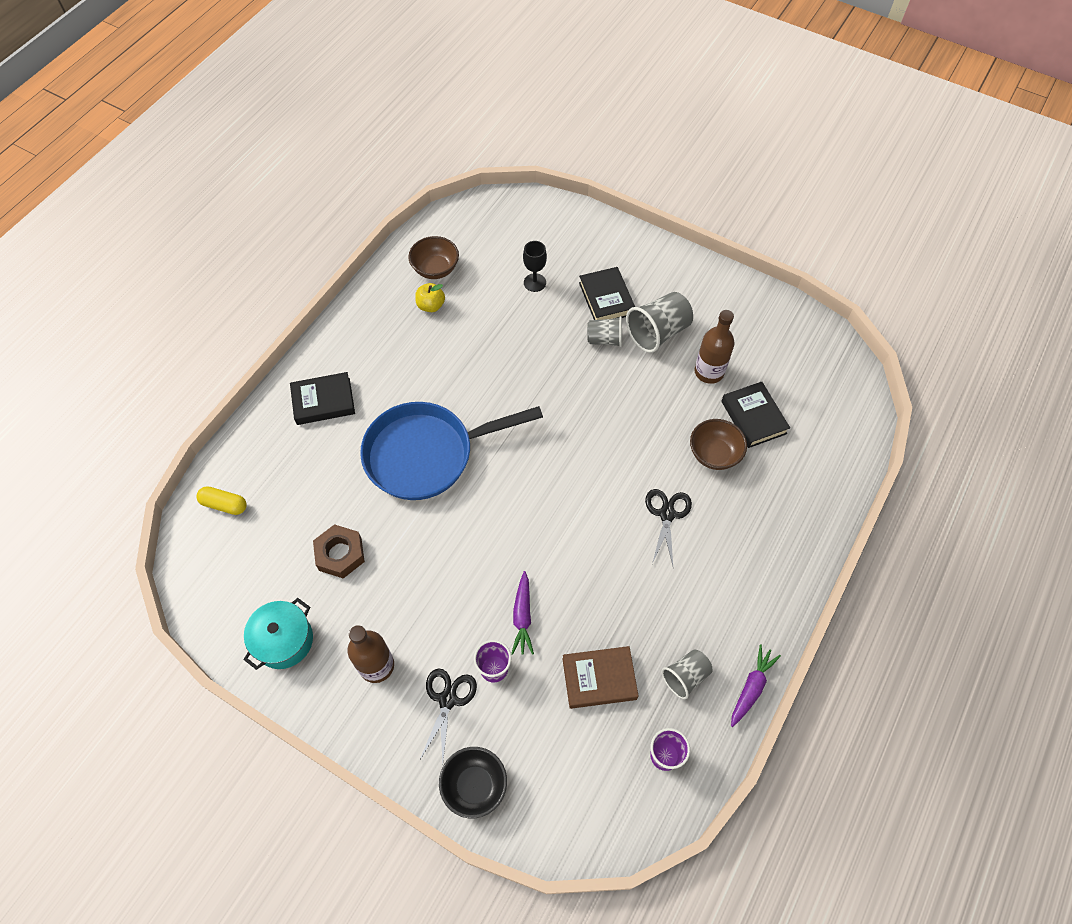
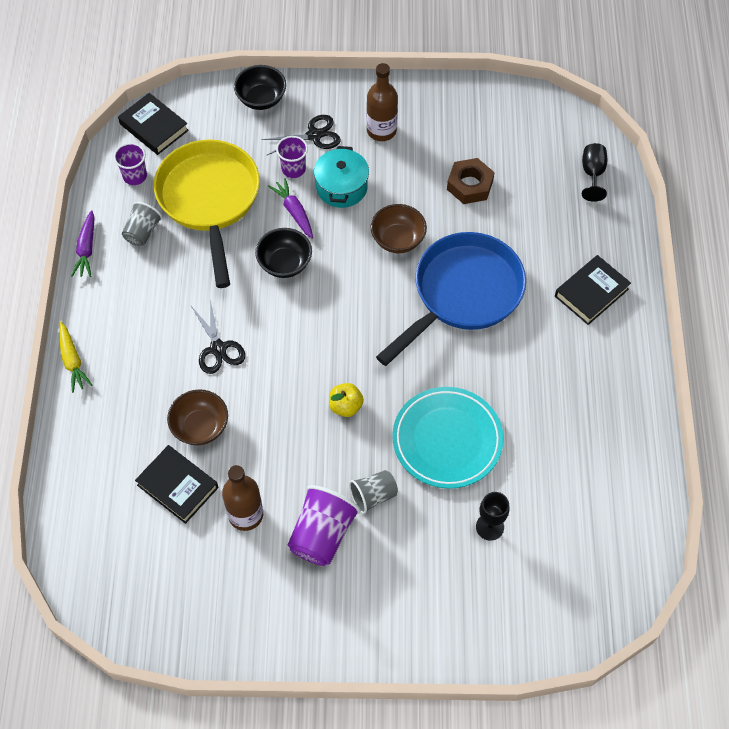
camera: 150 degrees right, 0 degrees up
(224, 504) = (592, 174): yellow capsule -> black goblet
(284, 640) = (461, 113): turquoise pot -> turquoise pot (341, 187)
(431, 306) = (575, 440): yellow apple -> yellow apple (345, 406)
(435, 269) = (605, 486): brown bowl -> brown bowl (398, 239)
(448, 699) = (314, 135): black scissors -> black scissors turned 90 degrees counterclockwise
(523, 350) = (447, 440): none -> turquoise plate
(563, 565) = (285, 264): none -> black bowl
(599, 678) = (209, 200): brown book -> yellow pan
(606, 298) = (401, 548): black book -> black book (154, 127)
(658, 333) = (322, 534): grey cup -> purple cup
(806, 570) = (72, 360): none -> yellow carrot

